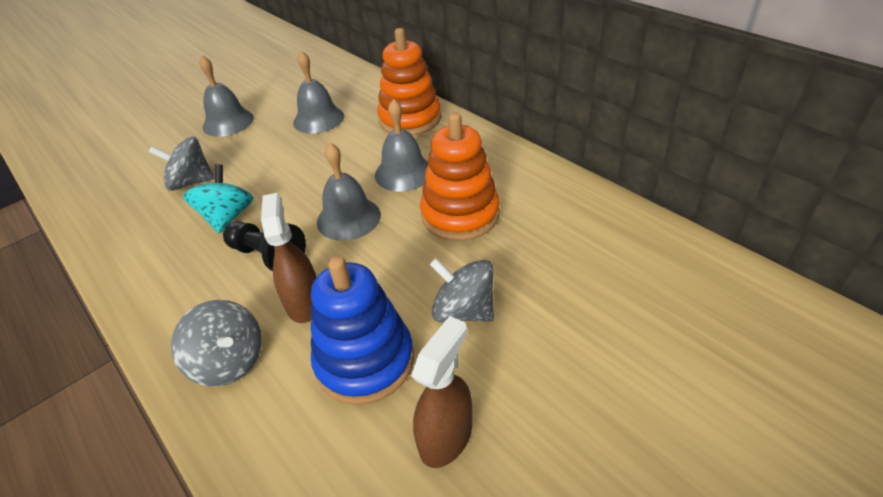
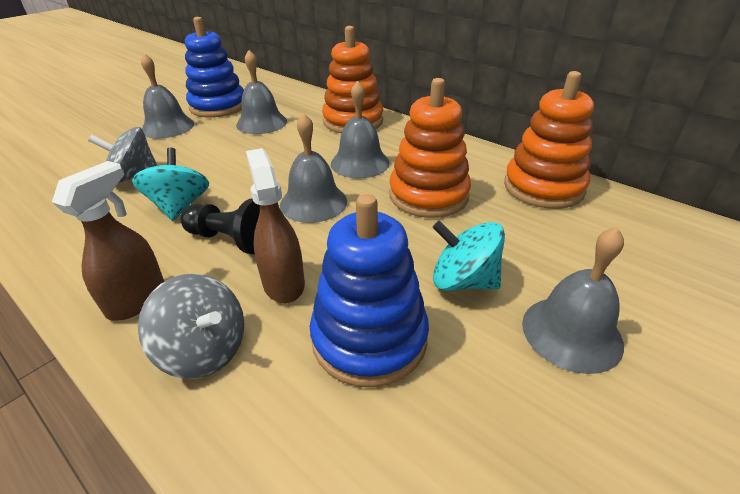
camera: 10 degrees left, 5 degrees down
(280, 96) = (218, 106): none -> blue stacking toy
(446, 436) = (491, 415): brown spray bottle -> brown spray bottle (137, 299)
(463, 310) = (463, 281): grey spinning top -> turquoise spinning top
(543, 368) = (571, 333): none -> grey bell
(579, 209) = (543, 187): none -> orange stacking toy

